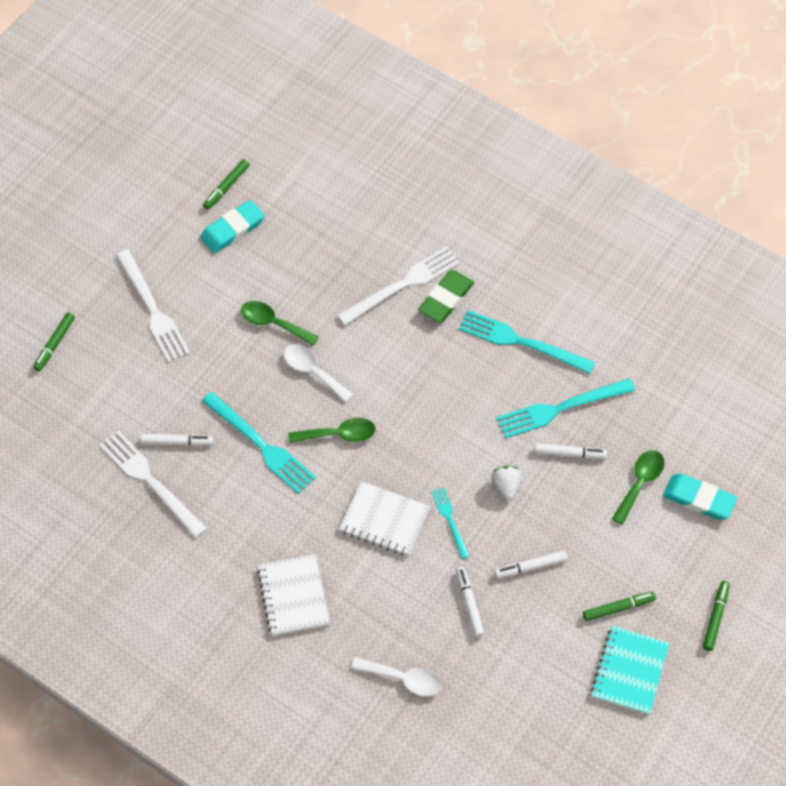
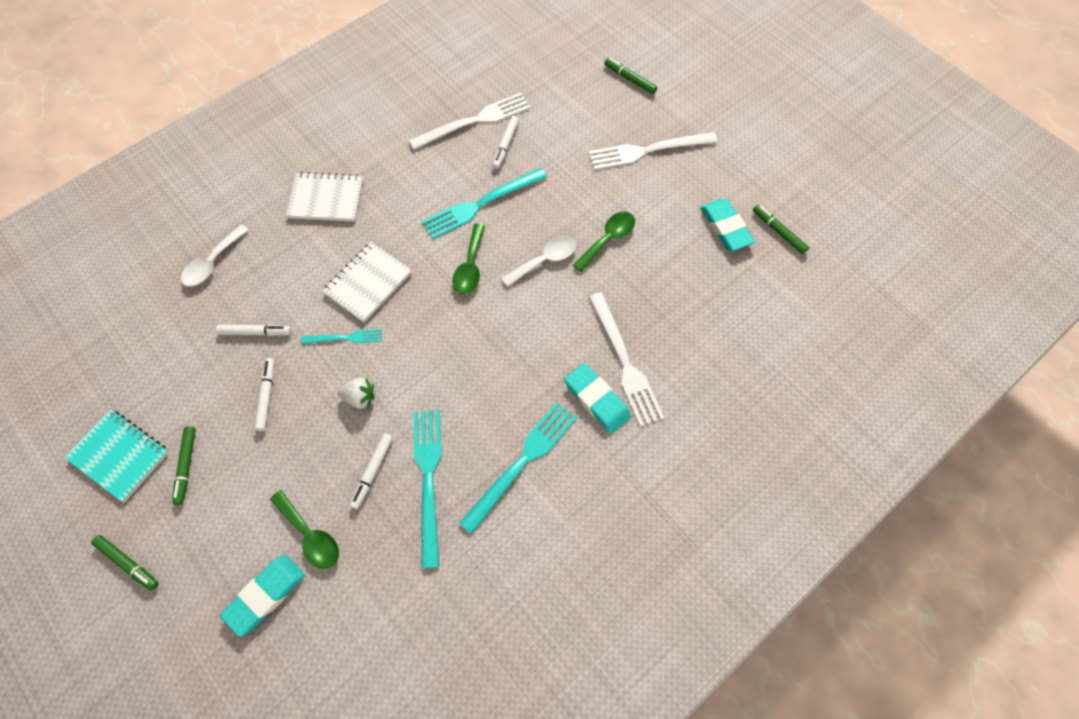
camera: 105 degrees right, 5 degrees up
(446, 299) = (597, 400): green eraser -> turquoise eraser

